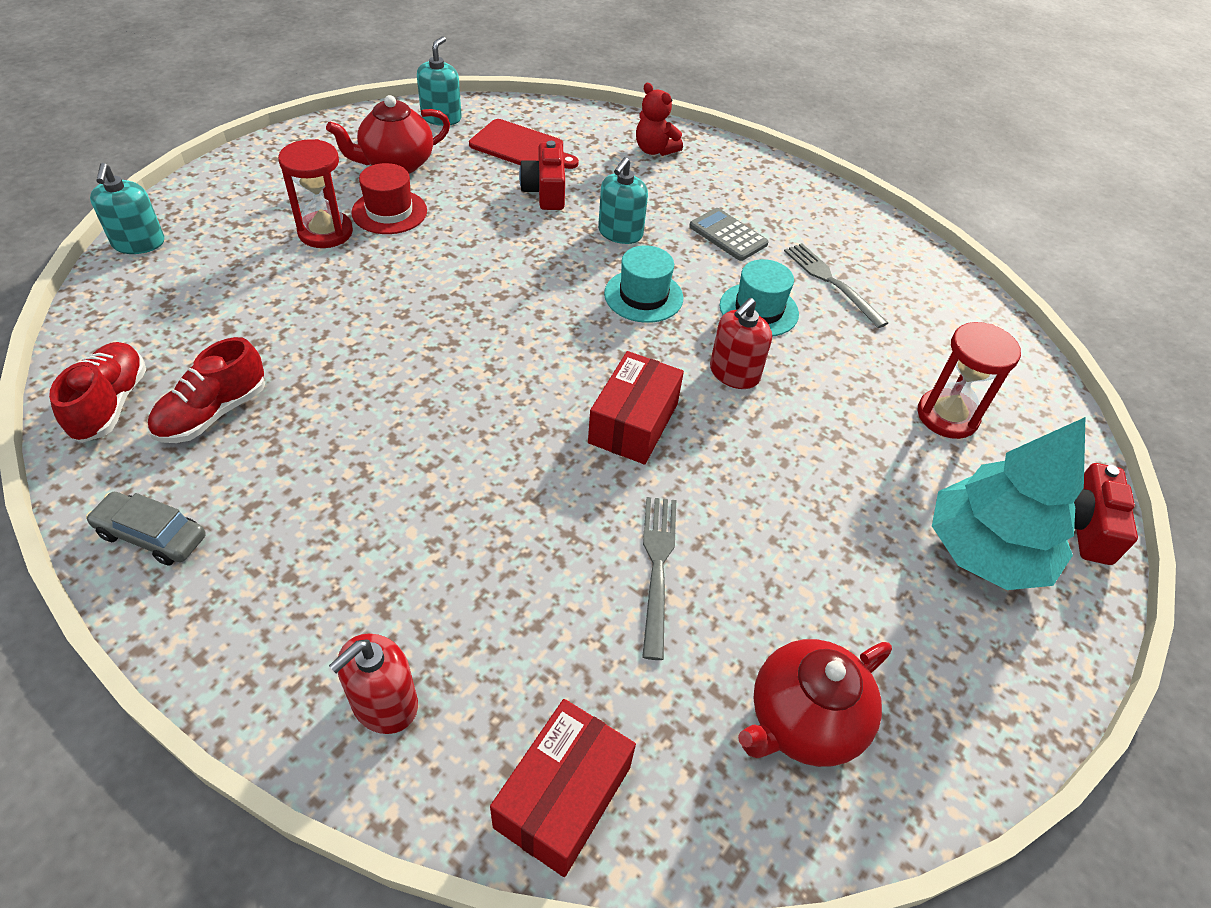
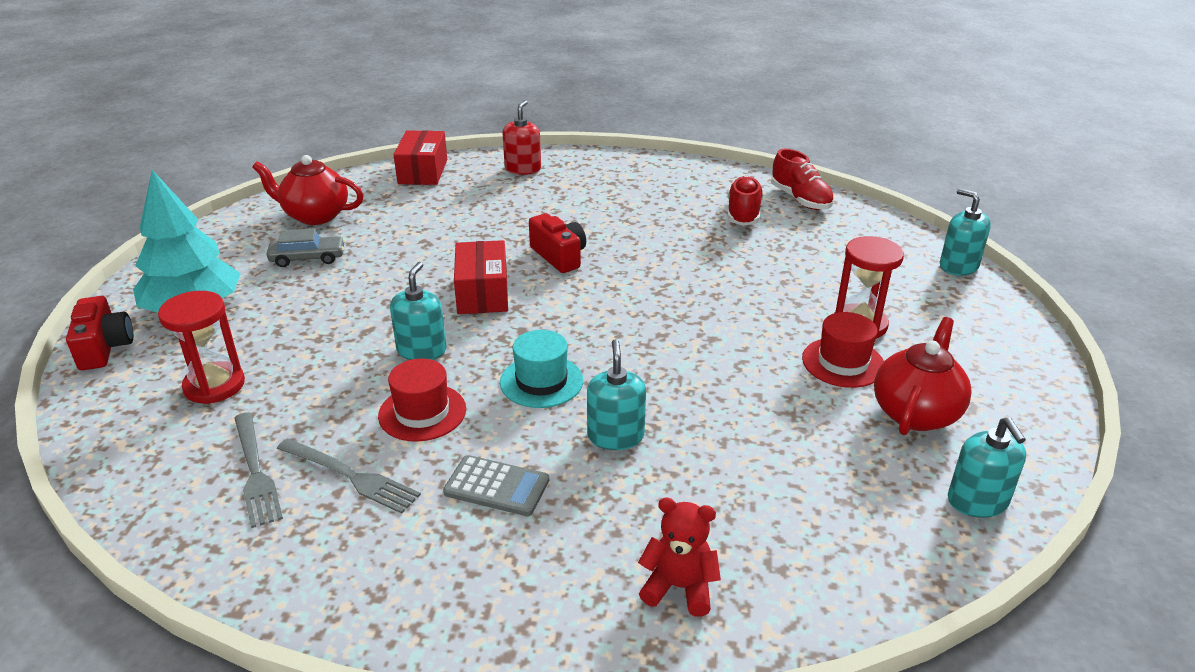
camera: 155 degrees right, 15 degrees down
(152, 535) = (693, 174): grey car -> grey car (308, 258)
(520, 147) = (837, 502): red cutting board -> none
(545, 191) = (739, 451): red camera -> red camera (559, 256)
(657, 567) = (421, 238): grey fork -> grey fork (255, 472)
(734, 373) = (421, 350): red soap dispenser -> turquoise soap dispenser
(758, 310) = (422, 412): turquoise hat -> red hat
(802, 721) = (315, 215): red teapot -> red teapot turned 105 degrees counterclockwise

